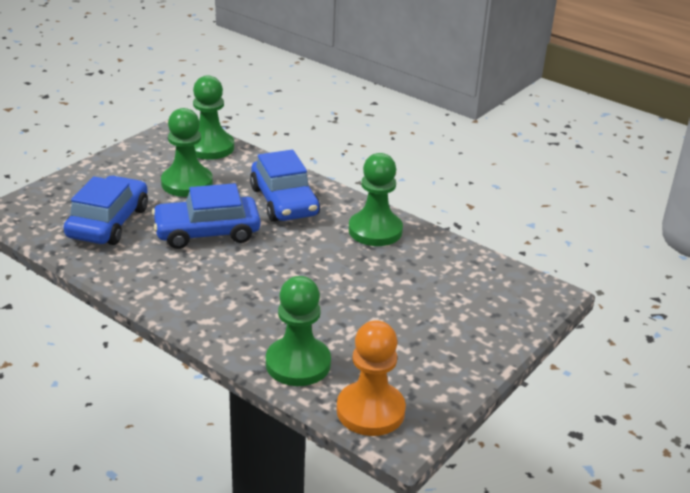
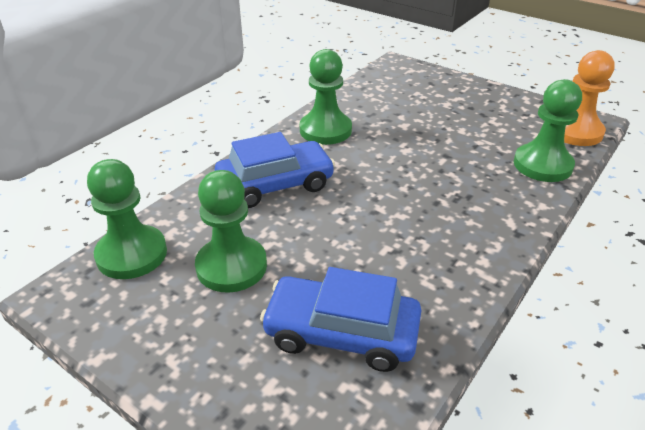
camera: 90 degrees left, 5 degrees up
(207, 232) = (349, 236): blue car -> none

